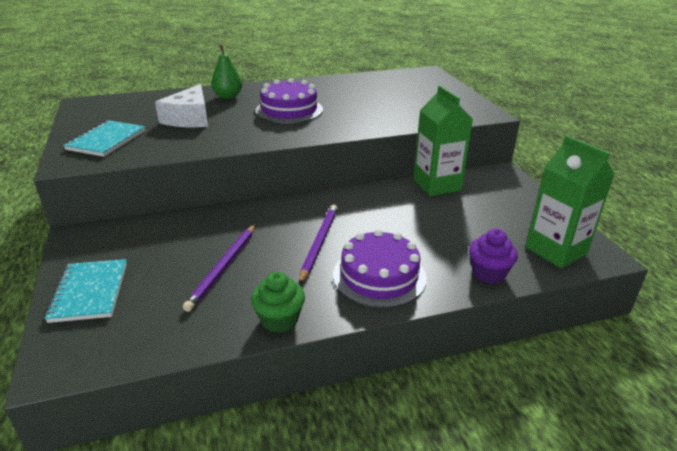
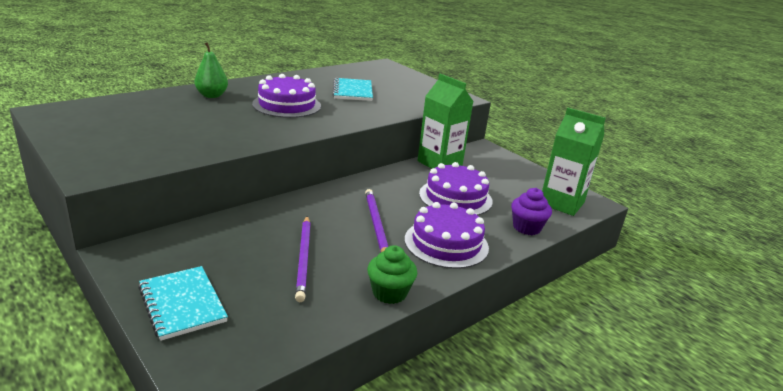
camera: 25 degrees left, 5 degrees down
(106, 140) = (116, 148): turquoise notebook -> turquoise notebook (352, 91)
(189, 118) = (190, 119): white cheese -> none
(427, 226) = (455, 197): none -> purple cake

